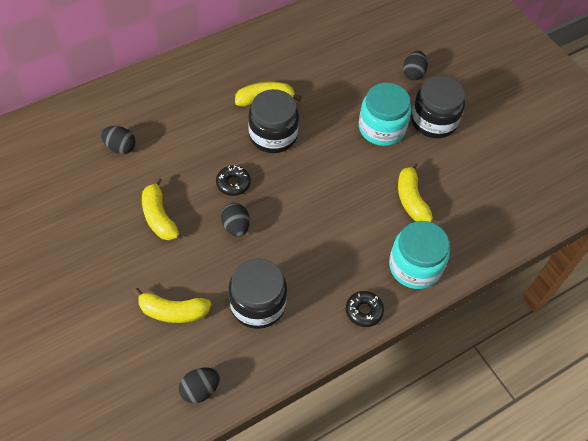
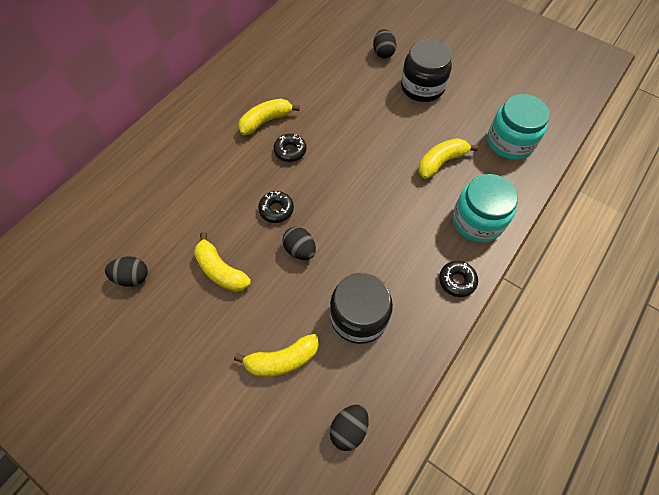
camera: 20 degrees left, 5 degrees up
(120, 147) = (149, 217): black egg -> black egg (132, 277)
(273, 135) = (290, 151): black jar -> black donut
(381, 128) = (382, 109): turquoise jar -> turquoise jar (510, 142)
(411, 199) = (441, 162): yellow banana -> yellow banana turned 90 degrees clockwise

